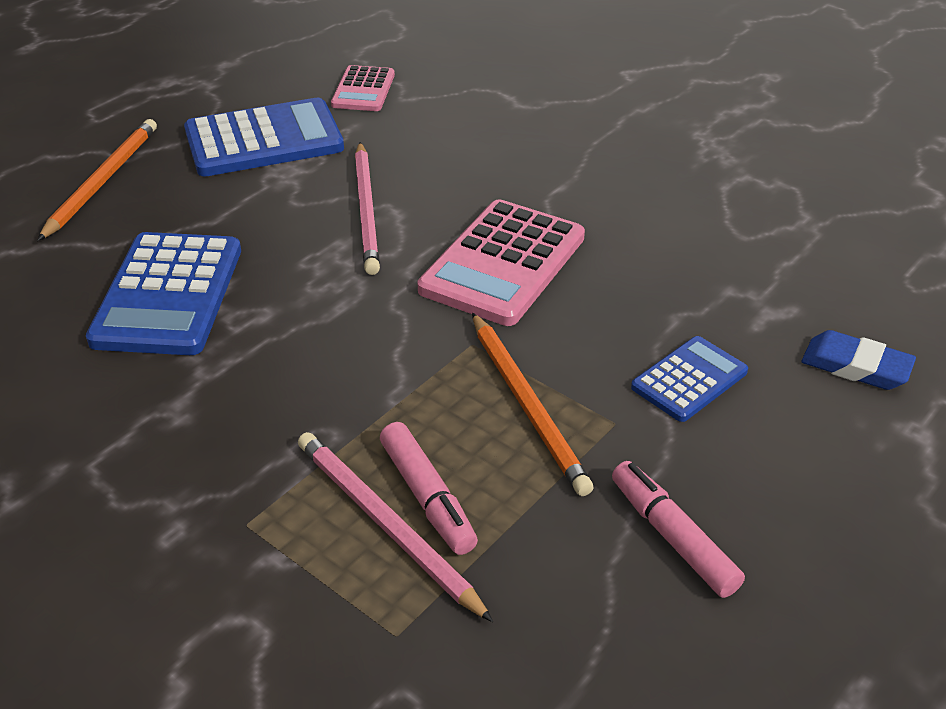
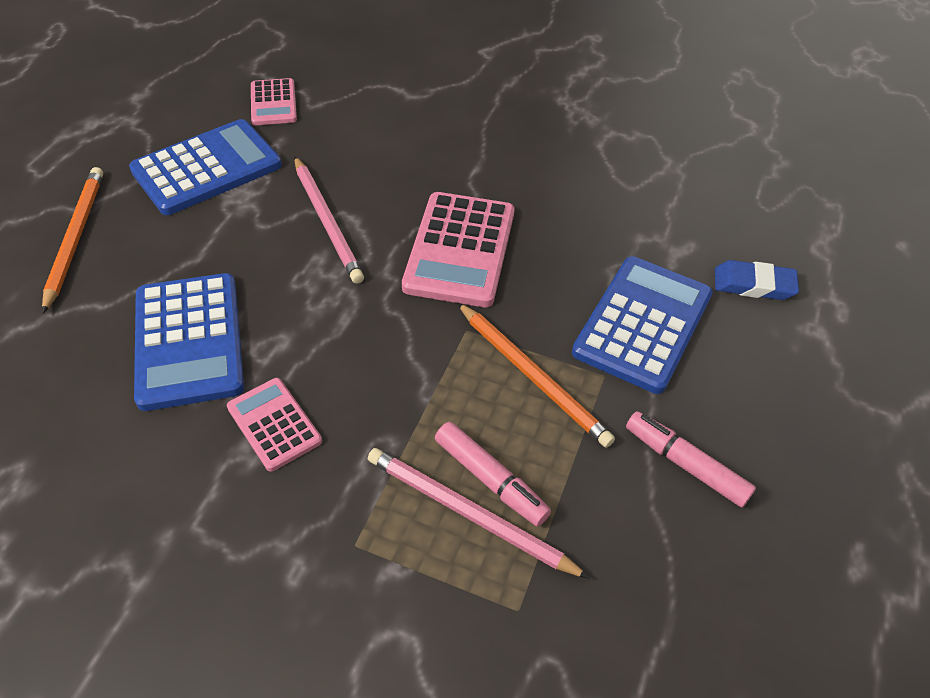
camera: 20 degrees left, 10 degrees up
(217, 390) = (274, 424): none -> pink calculator
(689, 379) = (642, 324): blue calculator -> blue calculator, size x1.77

